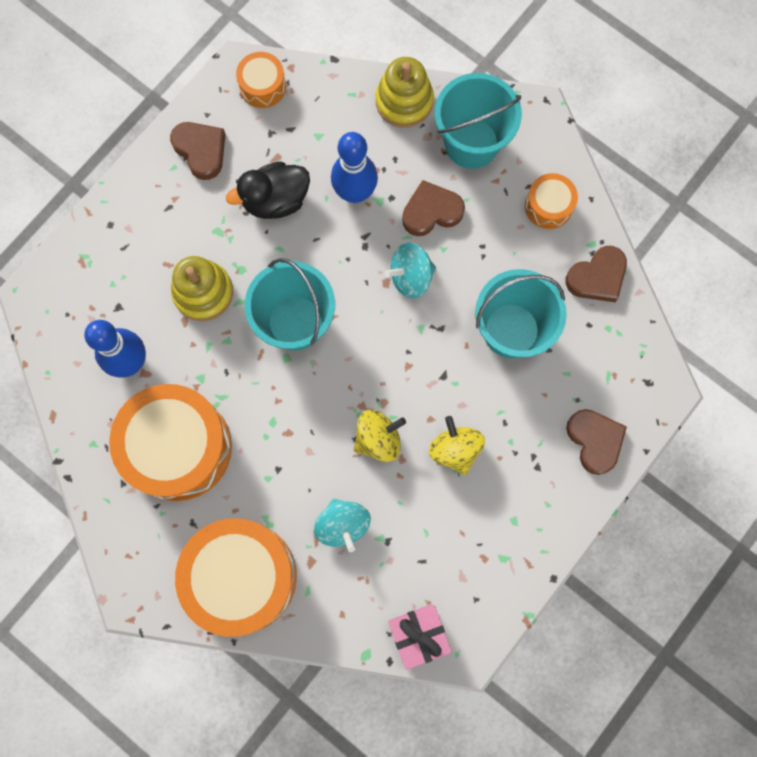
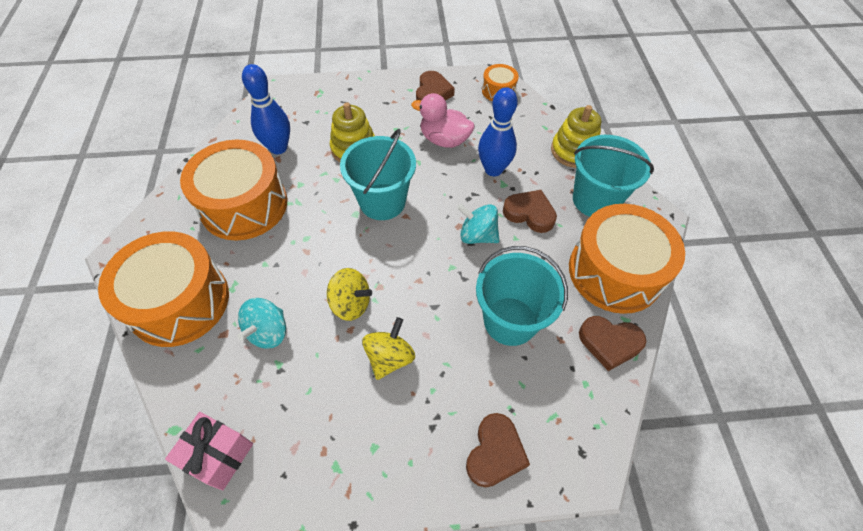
camera: 45 degrees right, 20 degrees down
(275, 200) = (444, 140): black duck -> pink duck
(548, 206) = (615, 272): orange drum -> orange drum, size x2.12

